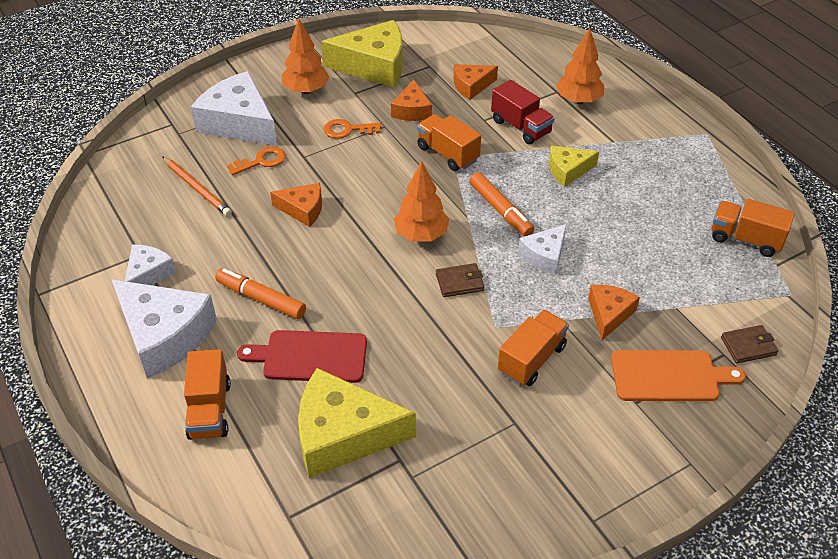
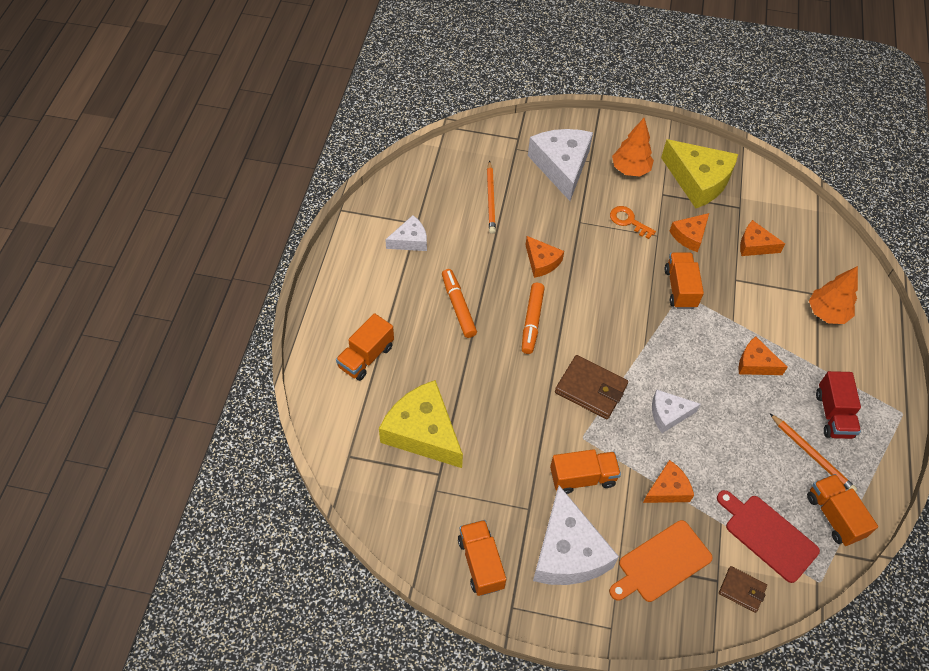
camera: 40 degrees right, 10 degrees up
(164, 335) = (383, 289): white cheese -> white cheese (567, 552)
(261, 161) = (549, 206): orange key -> none
(310, 357) = (451, 368): red cutting board -> red cutting board (768, 535)
(421, 235) = (600, 336): orange tree -> none
(459, 282) = (590, 389): brown wallet -> brown wallet, size x1.69
(500, 210) = (673, 358): orange marker -> orange marker (532, 321)
(521, 127) = (757, 304): red truck -> red truck (833, 415)
(524, 506) = (480, 563): none -> orange truck
(568, 170) = (755, 363): yellow cheese -> orange cheese
(669, 376) = (661, 563): orange cutting board -> orange cutting board turned 105 degrees clockwise
(681, 207) = (812, 454): none -> orange pencil

